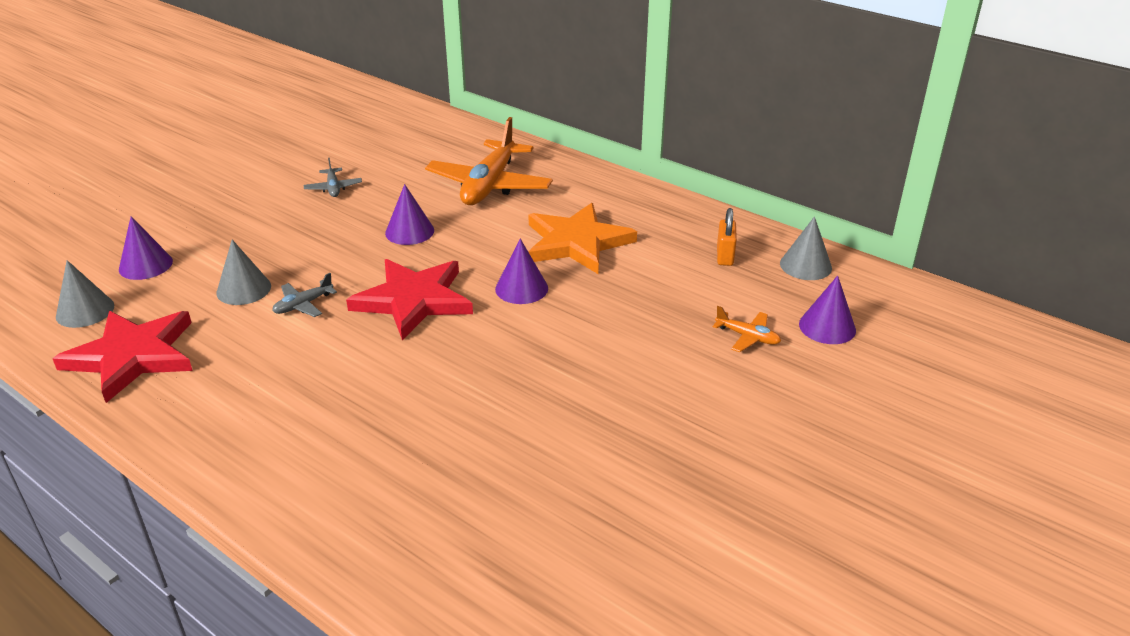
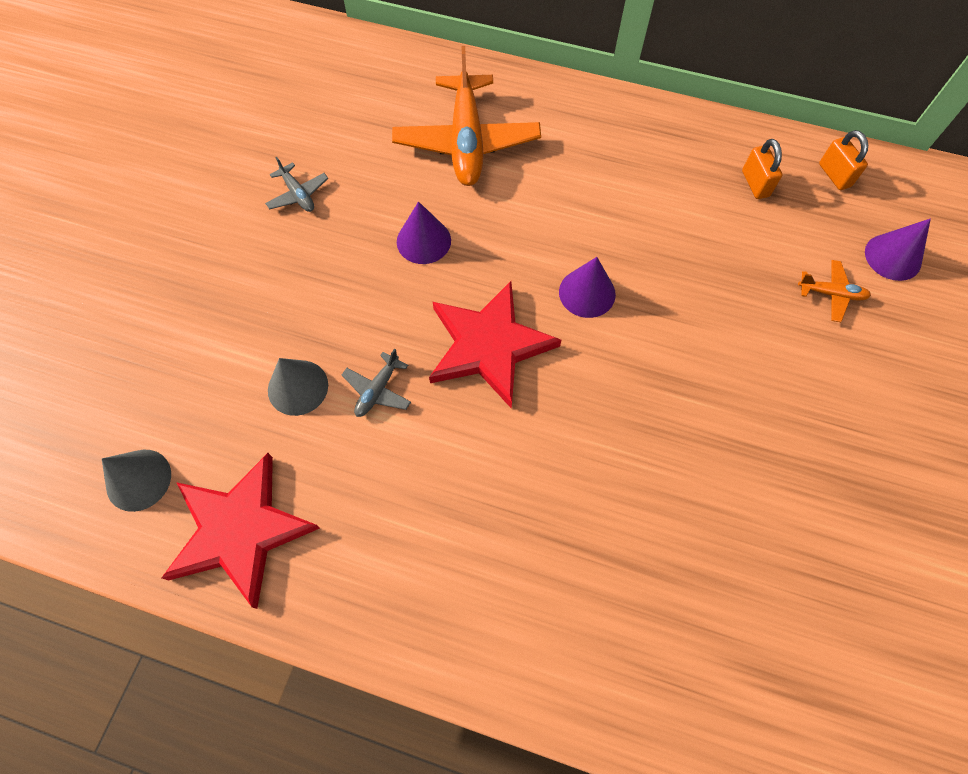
camera: 20 degrees left, 30 degrees up
(145, 265) = (160, 384): purple cone -> none
(577, 242) = (604, 206): orange star -> none
(805, 265) = (834, 175): grey cone -> orange padlock

